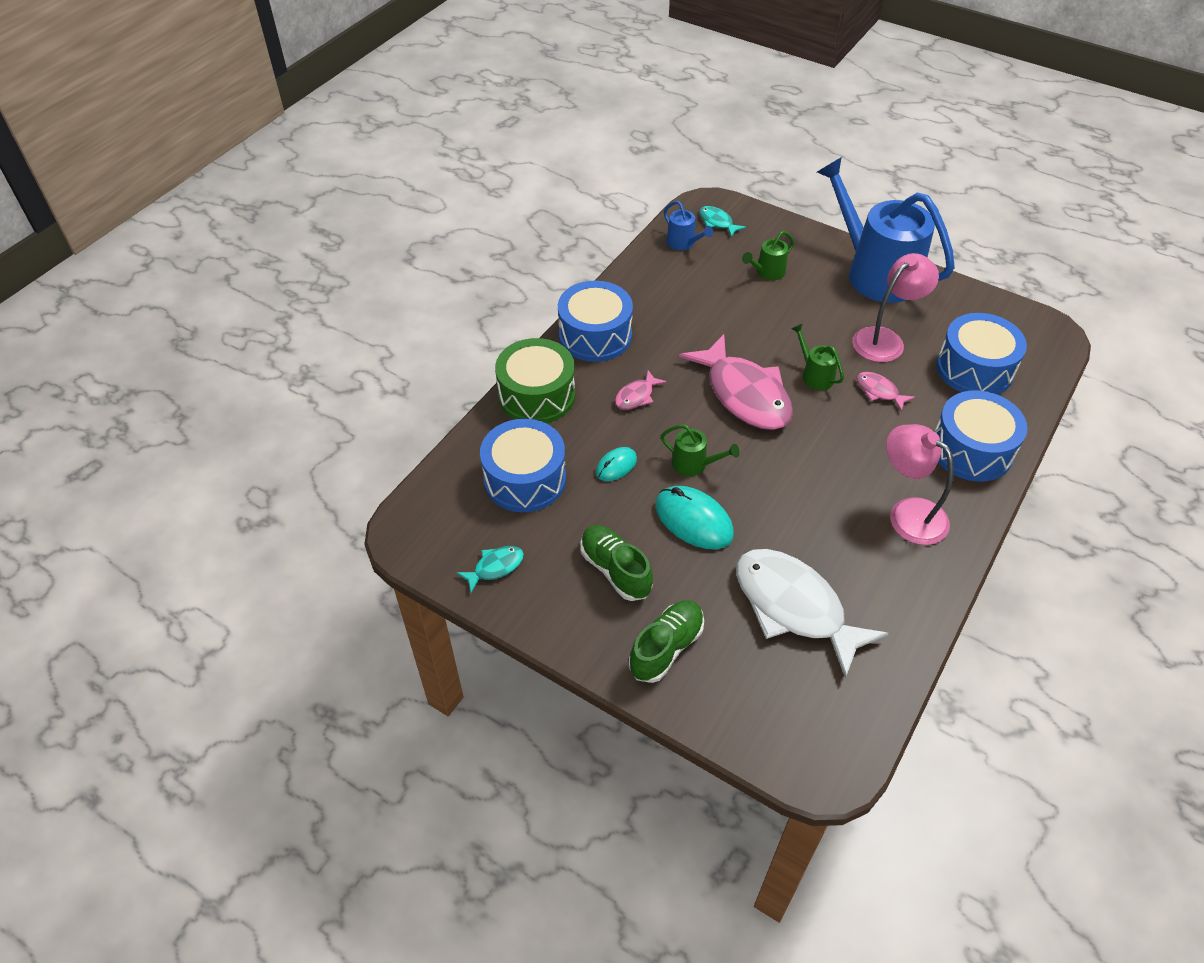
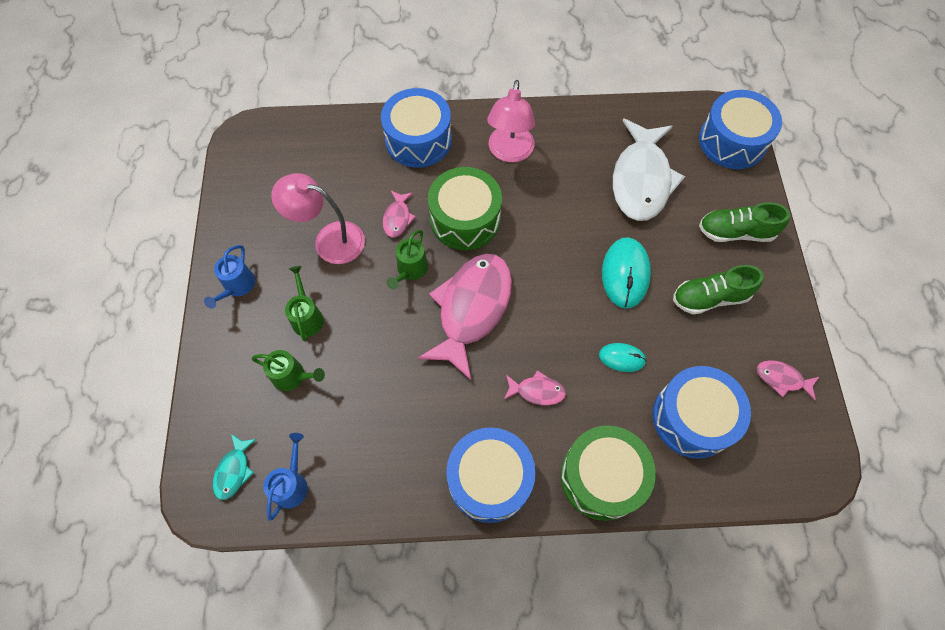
camera: 125 degrees left, 15 degrees up
(495, 567) = (782, 379): turquoise fish -> pink fish
(615, 570) = (710, 297): green shoe -> green shoe turned 60 degrees clockwise
(694, 464) = (574, 303): green watering can -> green watering can (307, 316)
(845, 437) = (465, 219): none -> green drum
(874, 272) = (237, 287): blue watering can -> blue watering can, size x0.42
(974, 369) = (325, 168): blue drum -> blue drum (732, 141)

